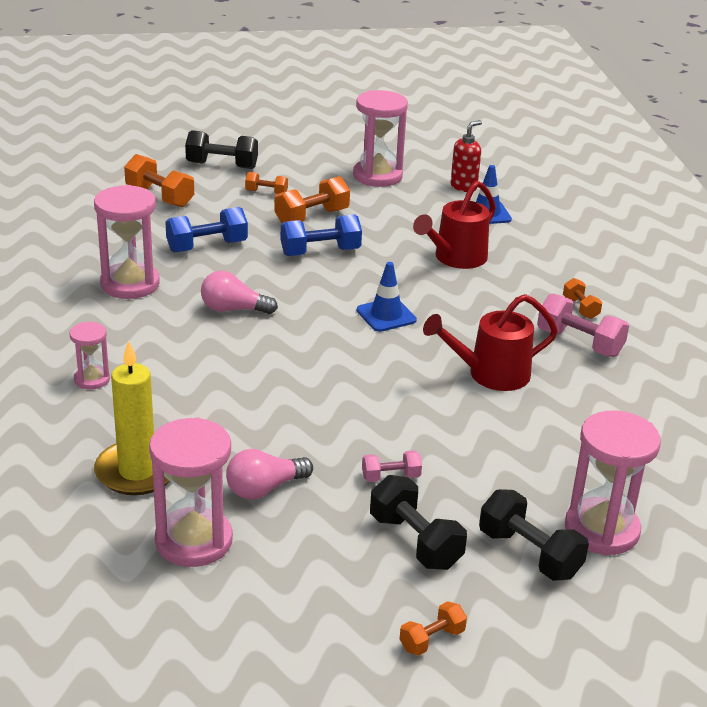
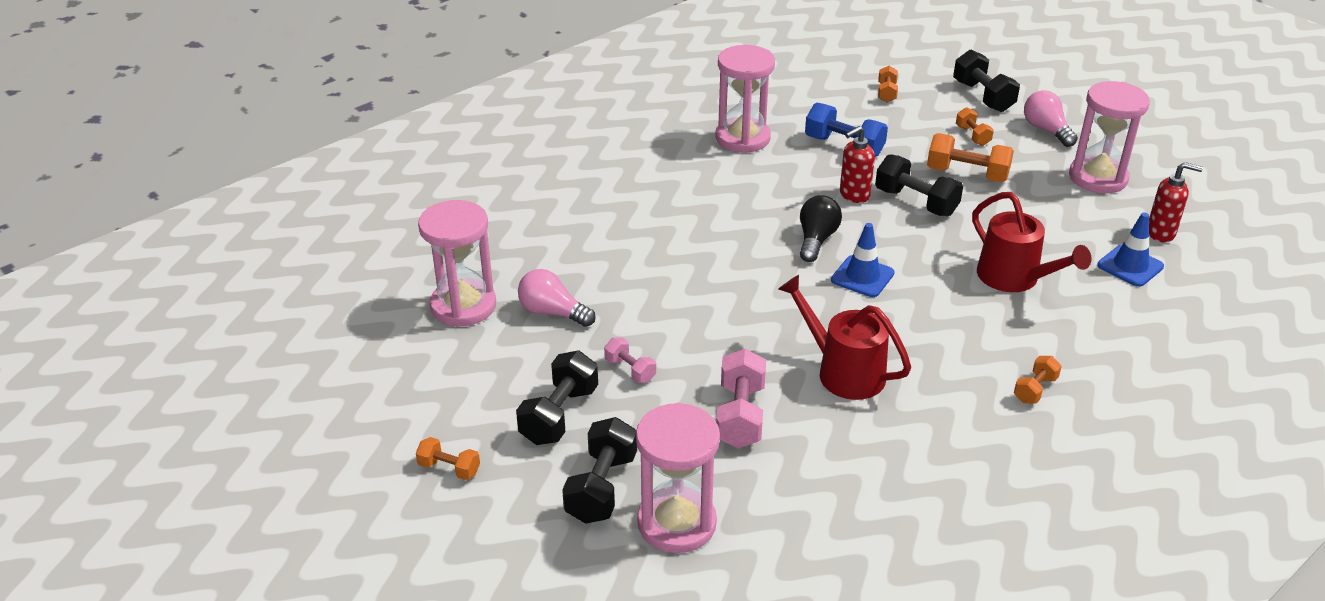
camera: 60 degrees right, 5 degrees up
(92, 379) = (602, 179): pink hourglass -> none
(137, 471) = (516, 247): yellow candle -> none
(160, 197) = (886, 93): orange dumbbell -> orange dumbbell, size x0.57
(233, 309) = (769, 198): pink light bulb -> pink light bulb (1046, 130)
(278, 272) = (854, 195): none -> red soap dispenser
(316, 314) = (816, 240): none -> black light bulb
(320, 252) = (916, 202): blue dumbbell -> black dumbbell
(455, 258) = (1015, 279): red watering can -> red watering can turned 135 degrees counterclockwise
(579, 343) = (968, 410): pink dumbbell -> pink dumbbell (740, 416)

